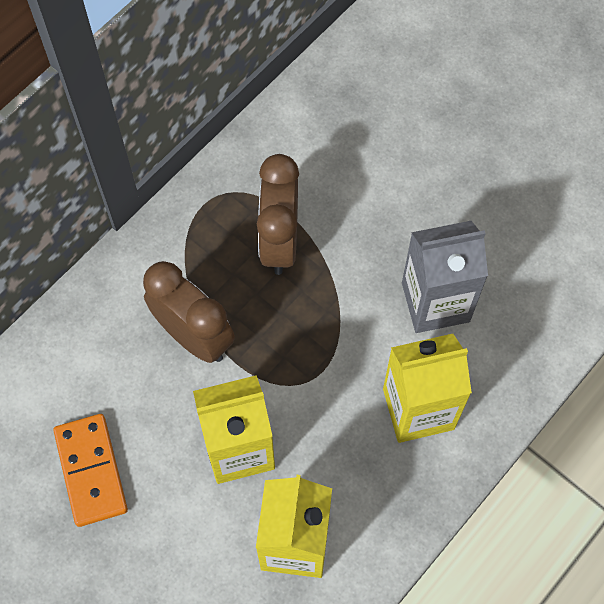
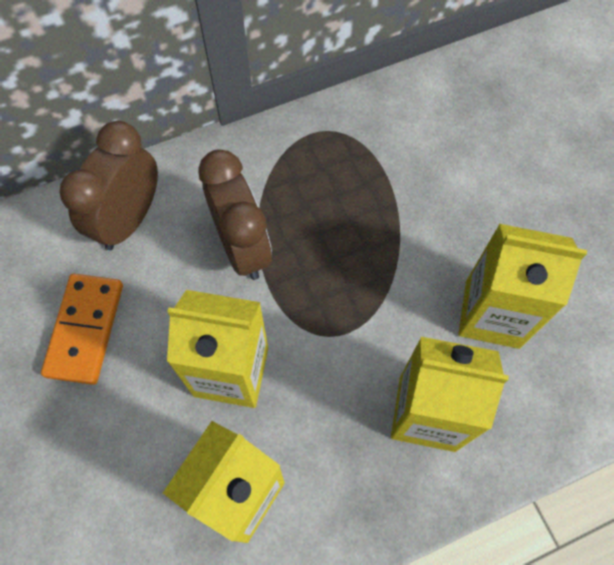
camera: 25 degrees right, 0 degrees up
(279, 242) = (364, 194): brown clock -> brown clock (129, 219)
(435, 302) = (492, 314): grey carton -> yellow carton

